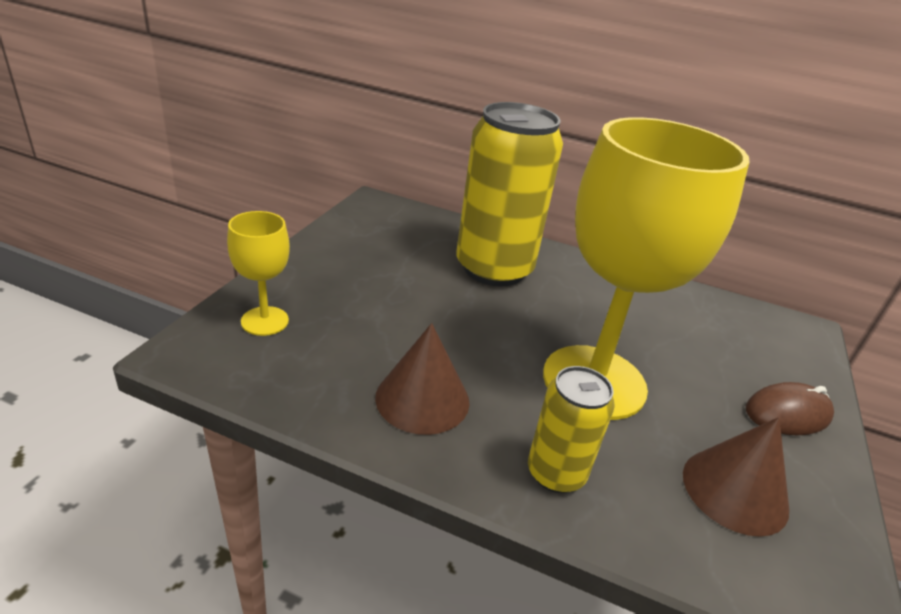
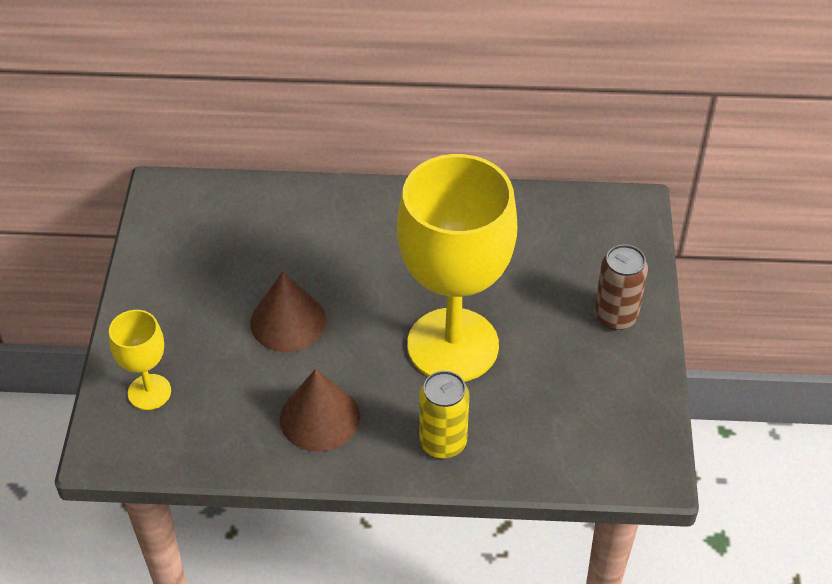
camera: 15 degrees left, 15 degrees up
(494, 269) = (325, 243): yellow can -> none
(735, 490) = (576, 406): brown cone -> brown cone (288, 321)
(787, 413) = (615, 316): brown mouse -> brown can

